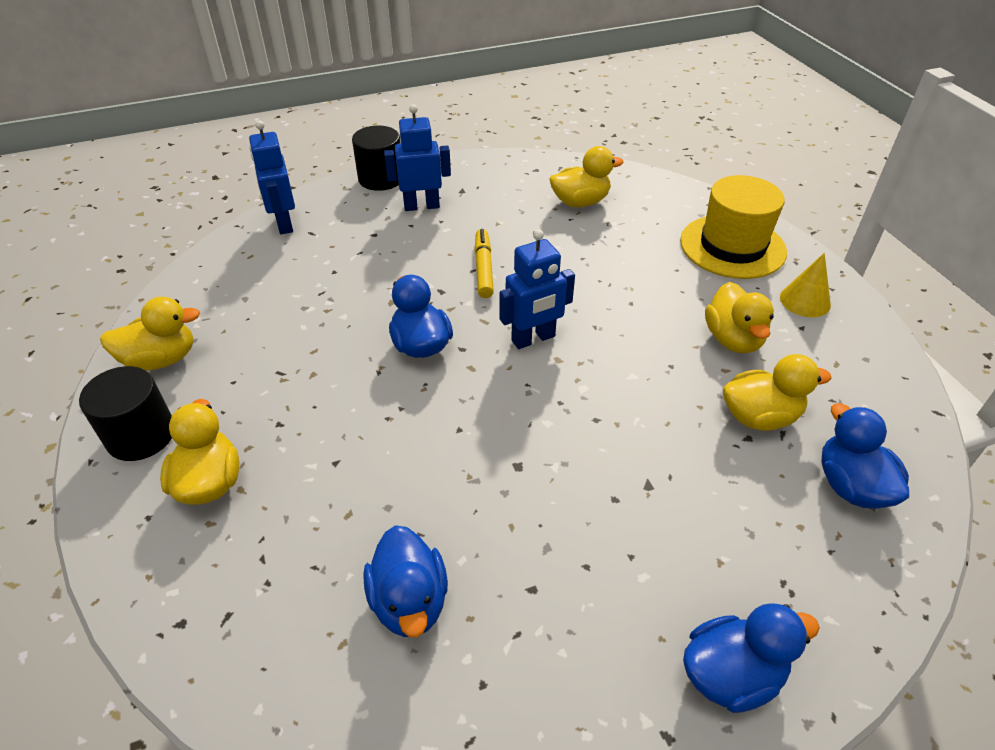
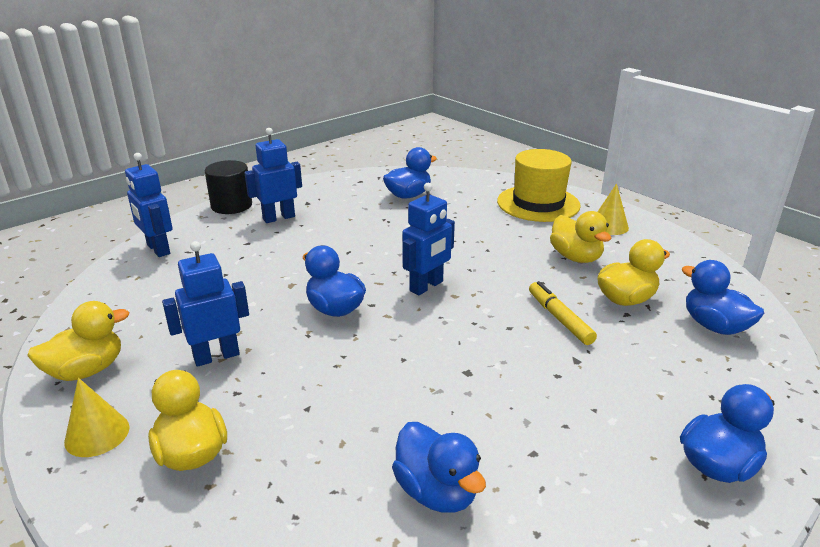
camera: 20 degrees left, 15 degrees down
(141, 435) = (97, 434): black cylinder -> yellow cone
(280, 374) = (216, 356): none -> blue robot
(483, 268) = (357, 249): yellow marker -> yellow marker (559, 318)
(580, 202) = (408, 195): yellow duck -> blue duck

